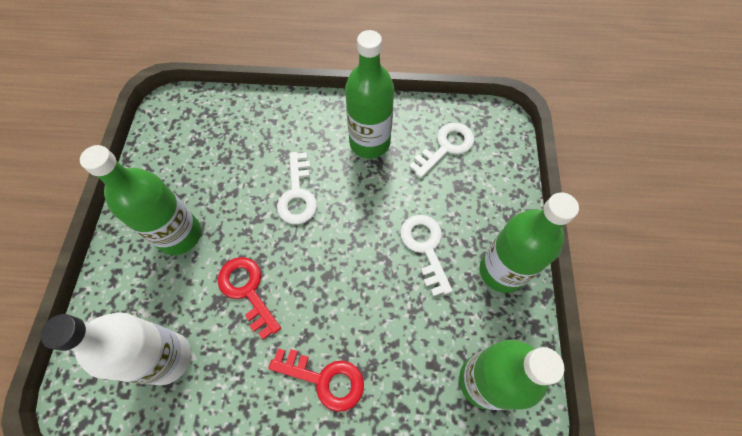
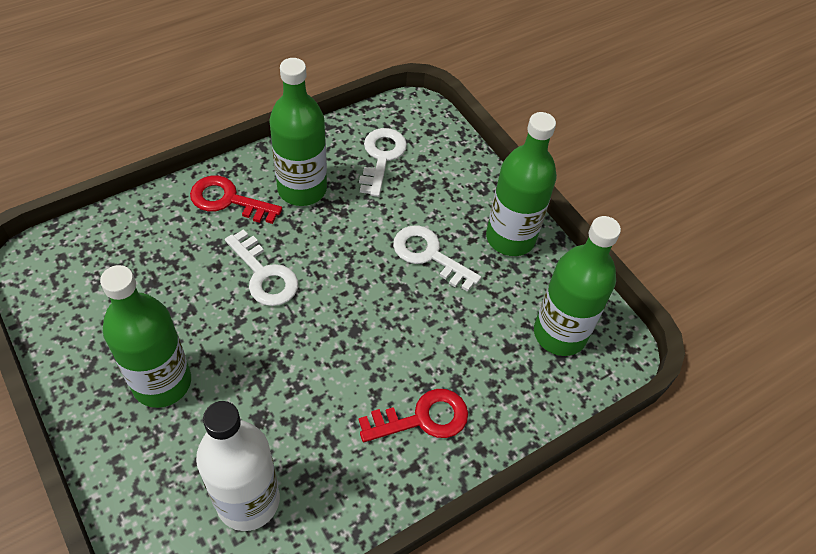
camera: 40 degrees left, 10 degrees down
(247, 290) = (283, 390): red key -> red key (228, 200)

